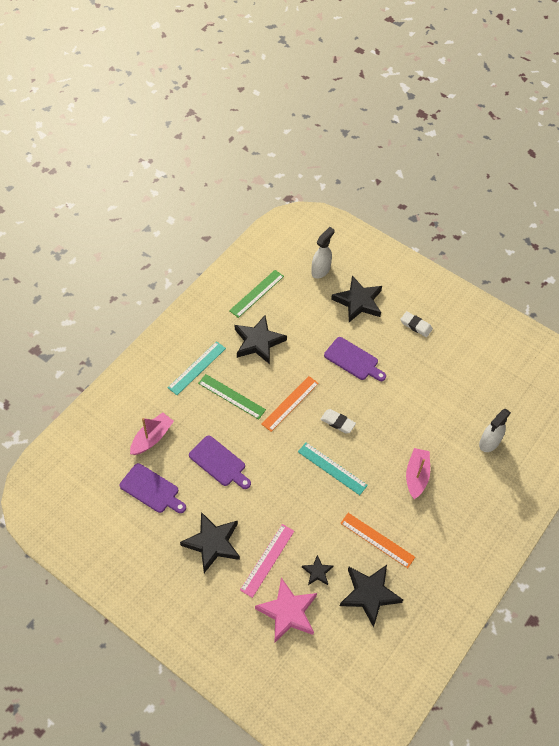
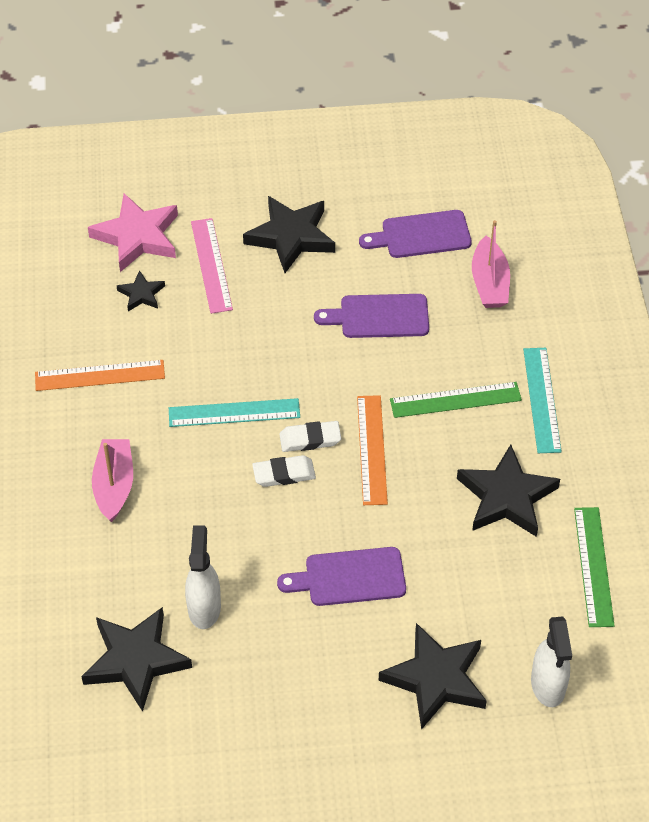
camera: 140 degrees right, 5 degrees down
(369, 594) = (59, 316): black star -> black star (135, 660)
(416, 325) = (310, 711): white eraser -> white eraser (310, 439)
(416, 476) = (114, 485): pink boat -> pink boat turned 150 degrees counterclockwise
(489, 442) = (47, 608): white spray bottle -> white spray bottle (204, 608)

